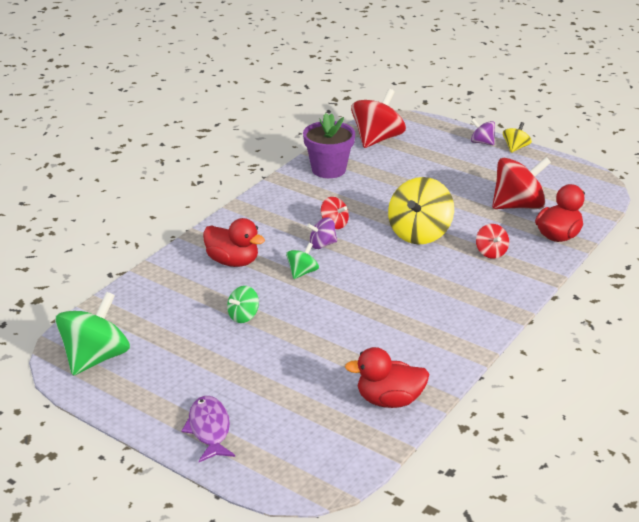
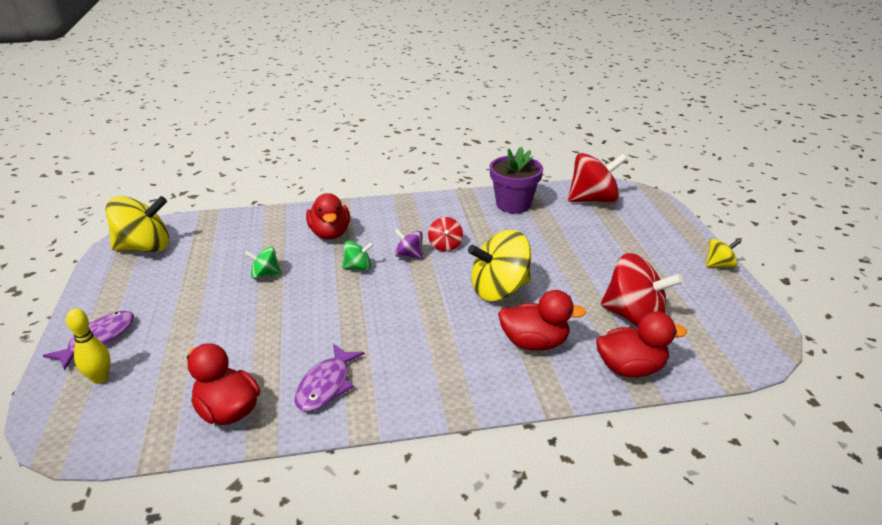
camera: 45 degrees right, 0 degrees up
(95, 358) = (145, 247): green spinning top -> yellow spinning top
(266, 444) = (100, 378): none -> yellow bowling pin
(419, 349) = (326, 385): none -> purple fish
(482, 142) = (690, 245): purple spinning top -> none
(491, 252) = (534, 343): red spinning top -> red duck

